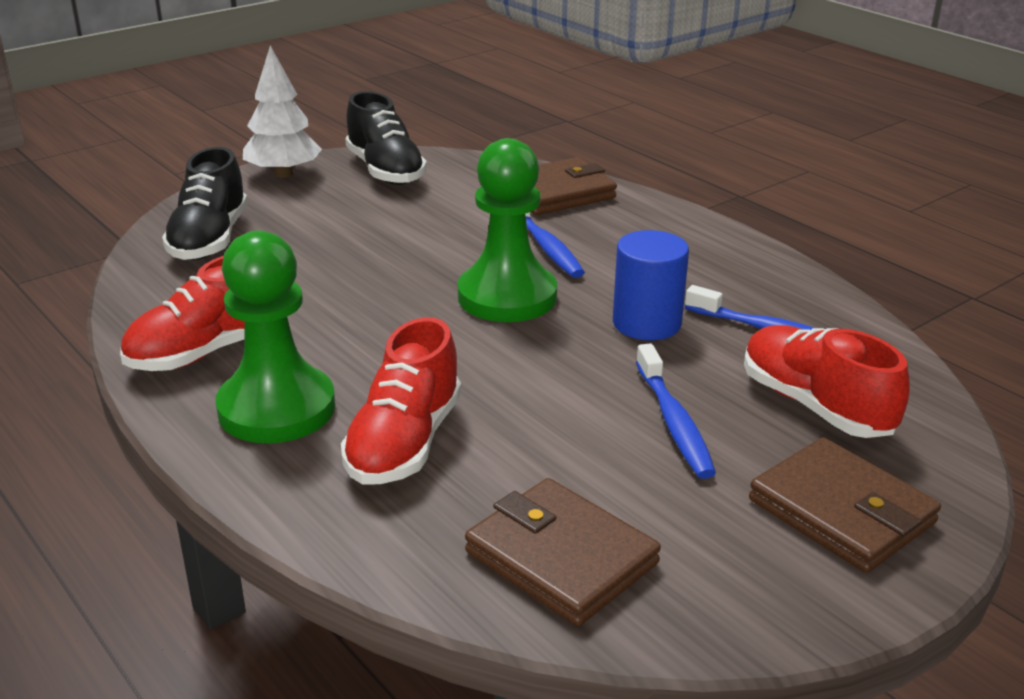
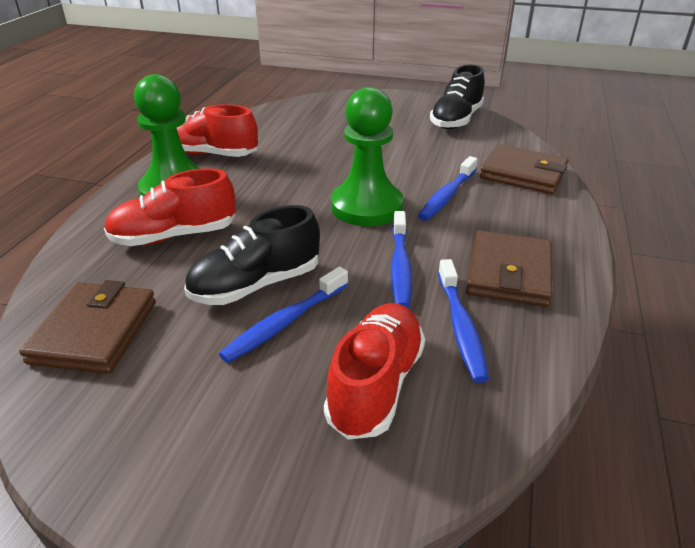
camera: 55 degrees right, 5 degrees up
(209, 239) = (314, 113): black shoe -> black shoe (256, 285)
(283, 174) = (407, 100): white tree -> none
(646, 323) = (400, 266): blue cylinder -> blue toothbrush
(841, 511) = (235, 449): brown wallet -> brown wallet (508, 273)

